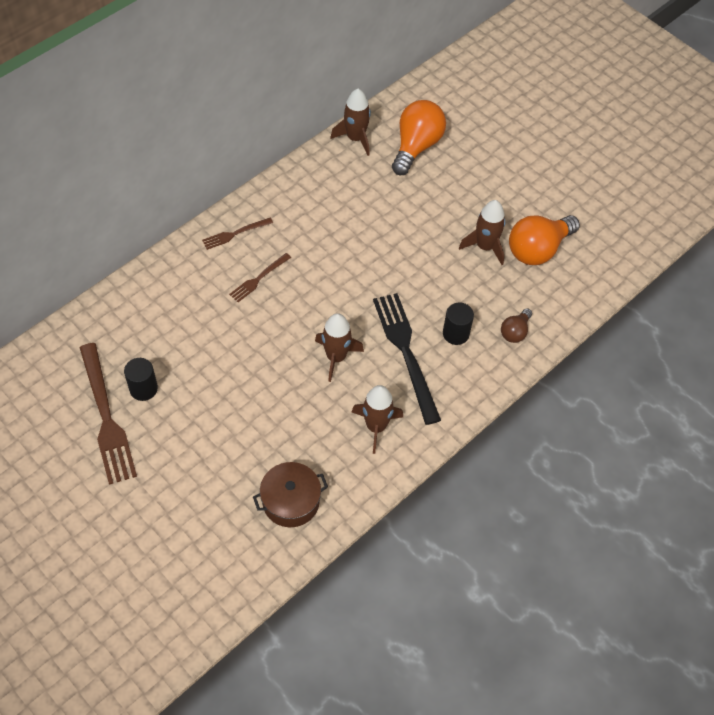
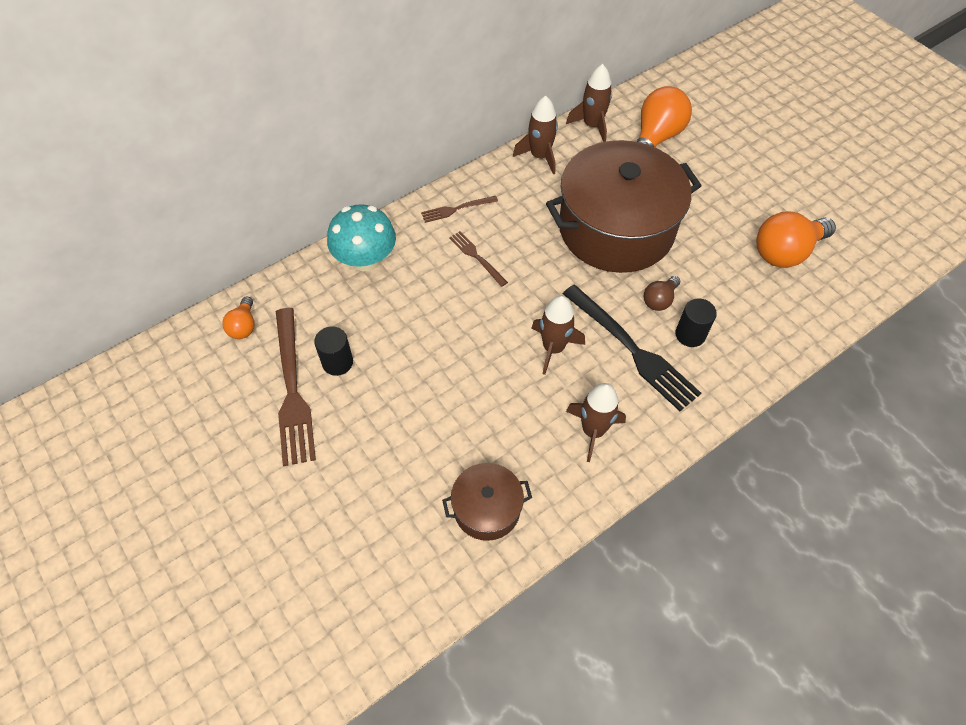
camera: 10 degrees right, 0 degrees up
(51, 364) = (244, 326): none -> orange light bulb
(155, 290) = (365, 259): none -> turquoise mushroom
(258, 279) = (476, 257): brown fork -> brown fork turned 90 degrees clockwise
(384, 240) = (616, 229): none -> brown pot
(406, 352) = (632, 350): black fork -> black fork turned 150 degrees clockwise
(485, 247) = (726, 244): brown rocket -> brown rocket (540, 156)
(515, 332) = (758, 339): brown light bulb -> brown light bulb (659, 300)

